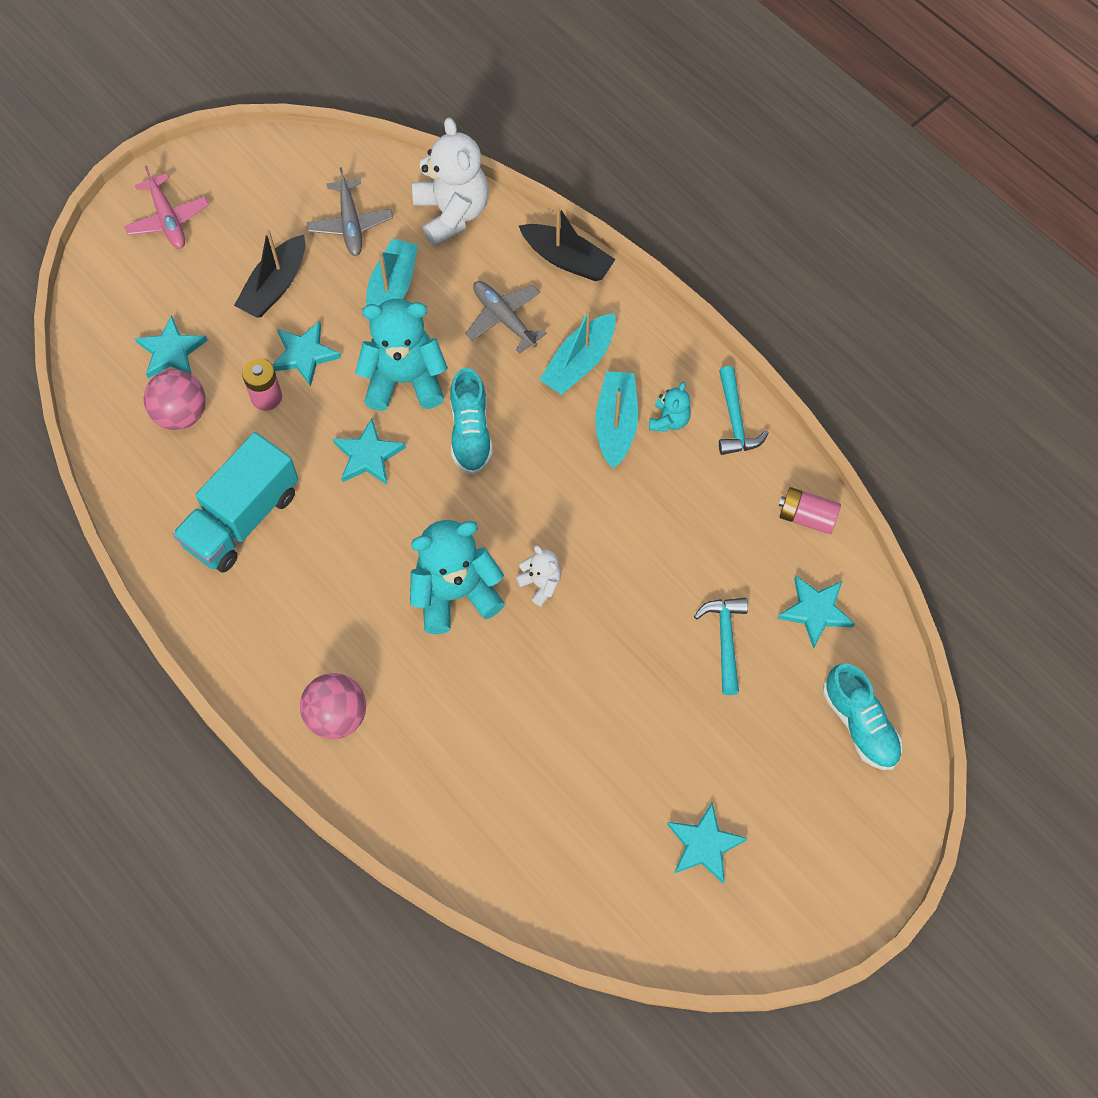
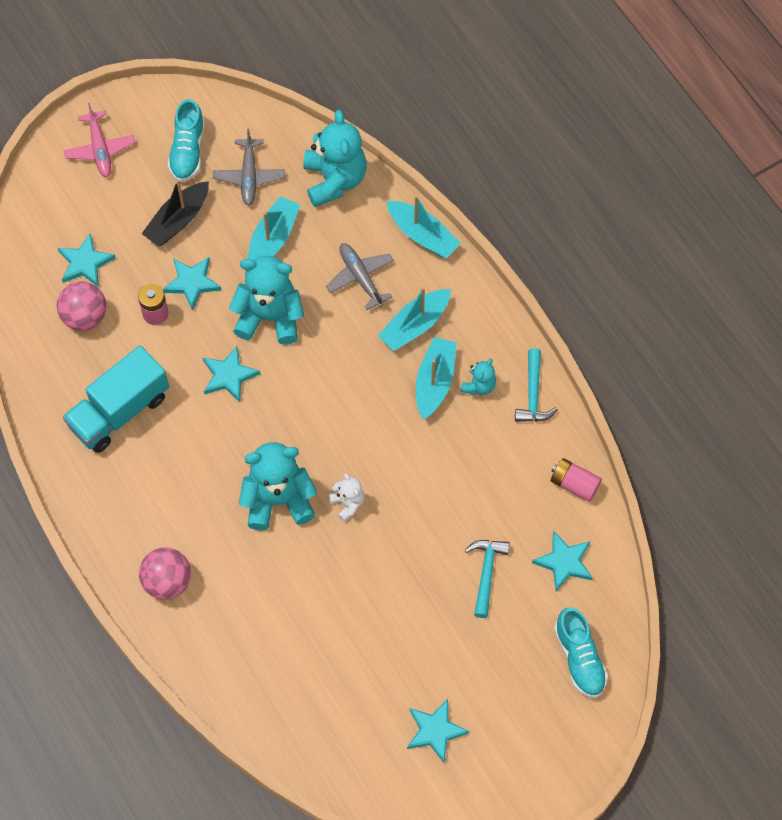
camera: 10 degrees right, 0 degrees up
(452, 213) = (334, 180): white teddy bear -> turquoise teddy bear
(470, 433) = (315, 370): turquoise shoe -> turquoise shoe (187, 151)
(567, 259) = (422, 235): black boat -> turquoise boat

